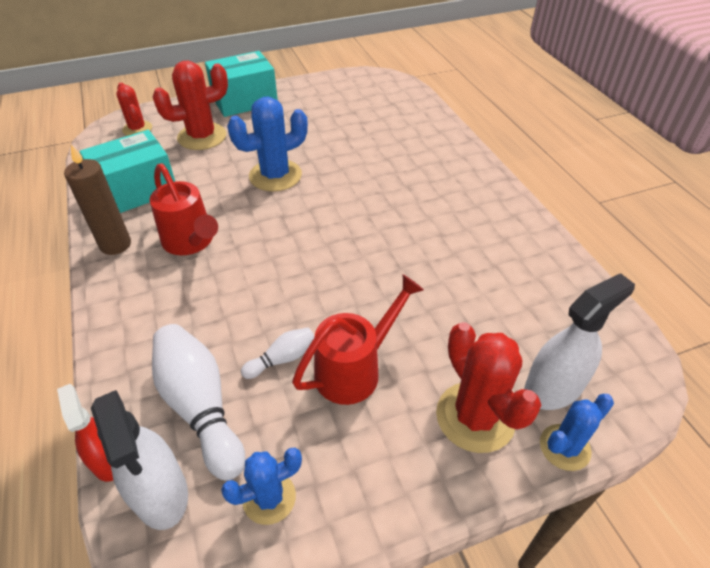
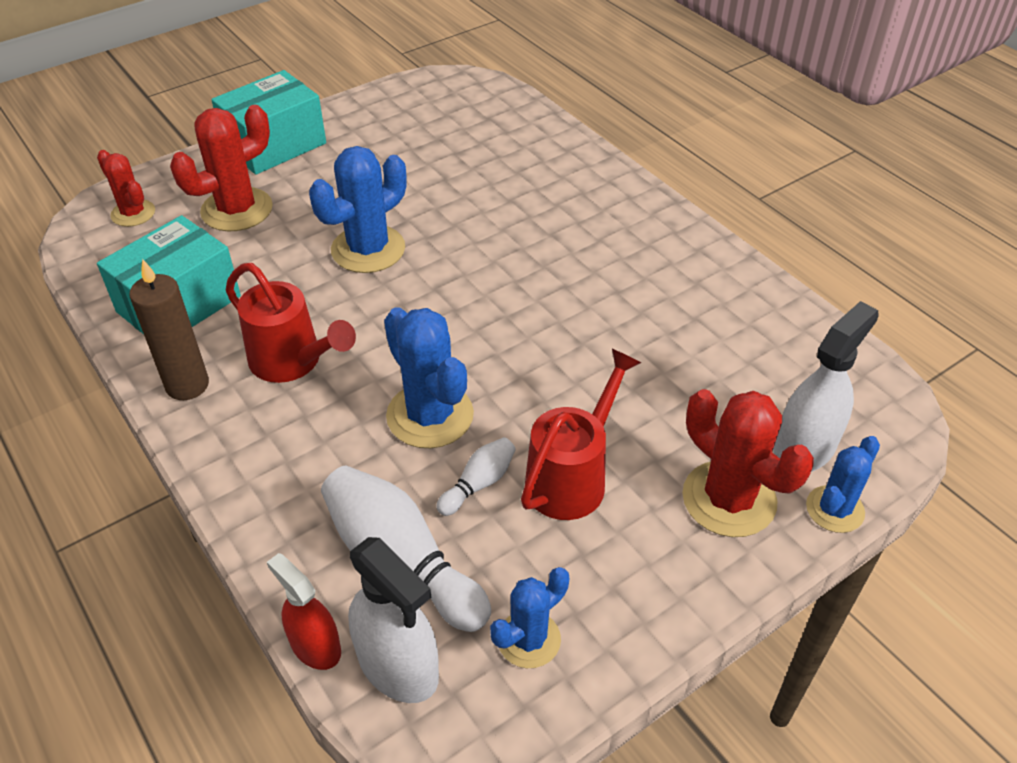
camera: 15 degrees left, 0 degrees up
(268, 299) = (430, 415): none -> blue cactus

